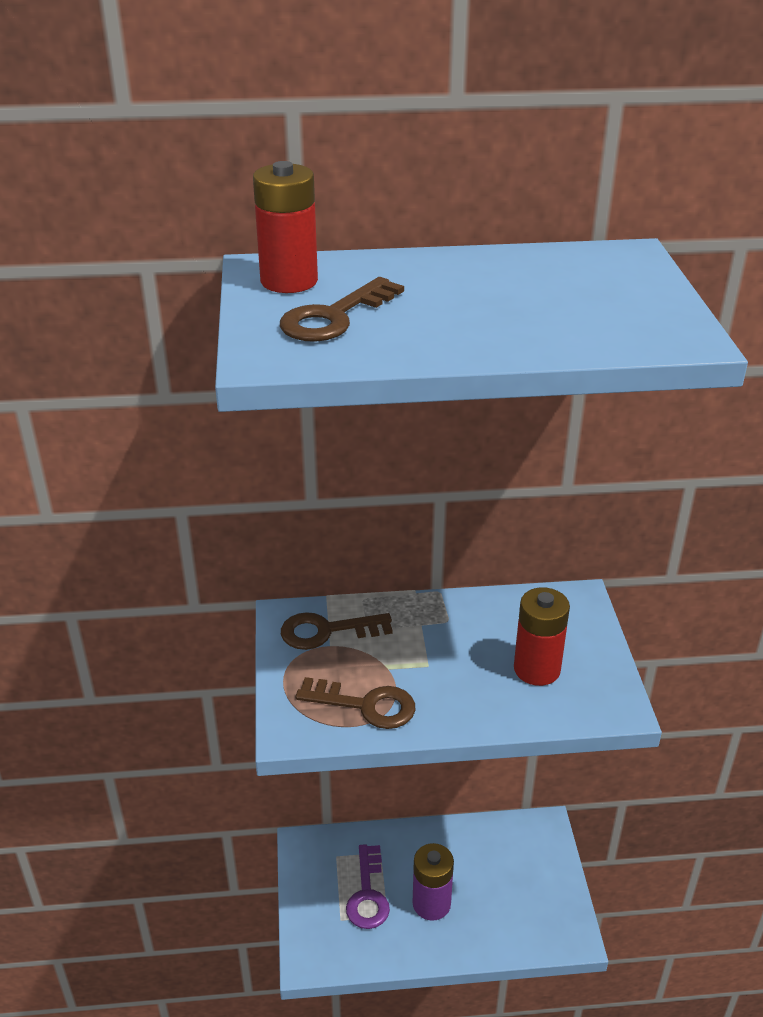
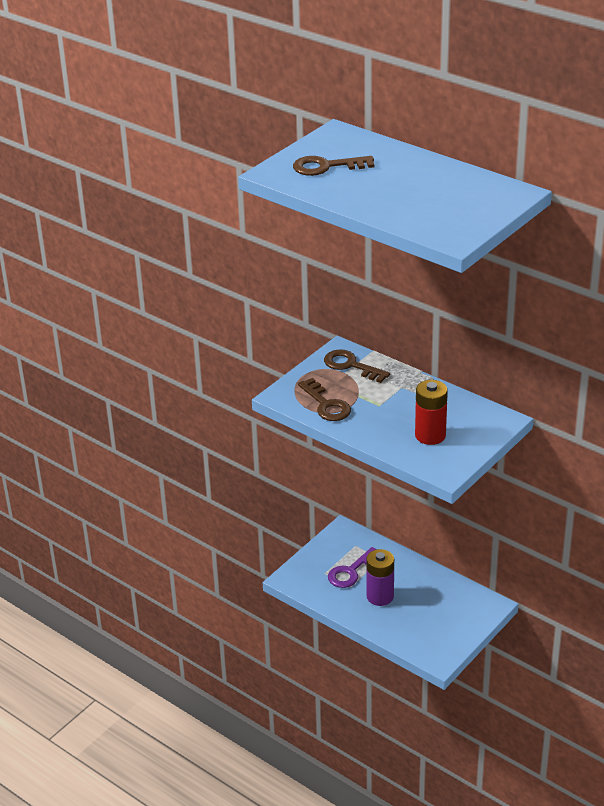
camera: 45 degrees right, 0 degrees up
(289, 281) = (336, 143): red battery -> none

